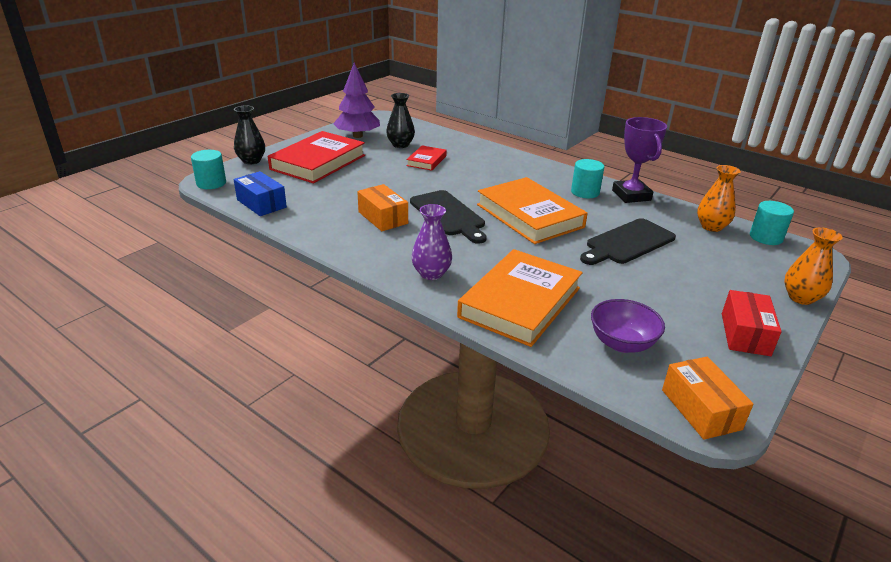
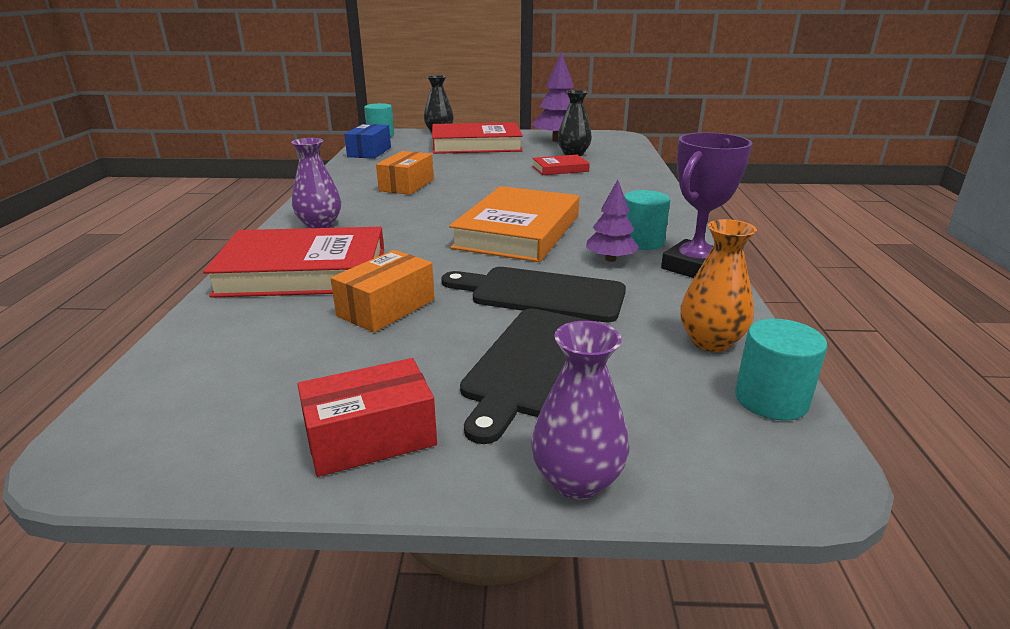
camera: 55 degrees right, 5 degrees down
(448, 215) = (455, 202): black cutting board -> black cutting board (531, 364)
(520, 302) = (303, 271): orange book -> red book
(600, 209) = (610, 259): none -> purple tree
(622, 343) = (258, 345): purple bowl -> none
(700, 409) = (118, 435): orange box -> orange box (386, 308)
(801, 298) = (577, 480): orange vase -> purple vase

